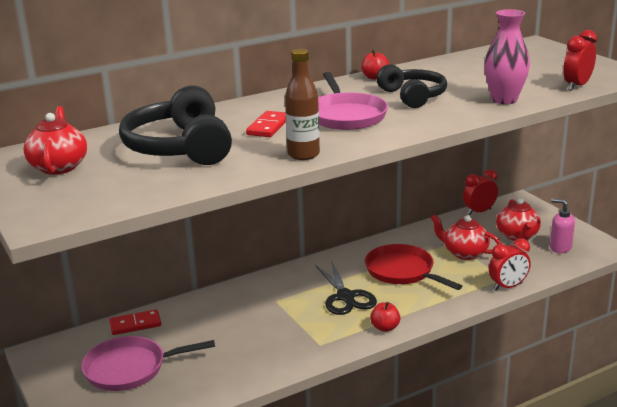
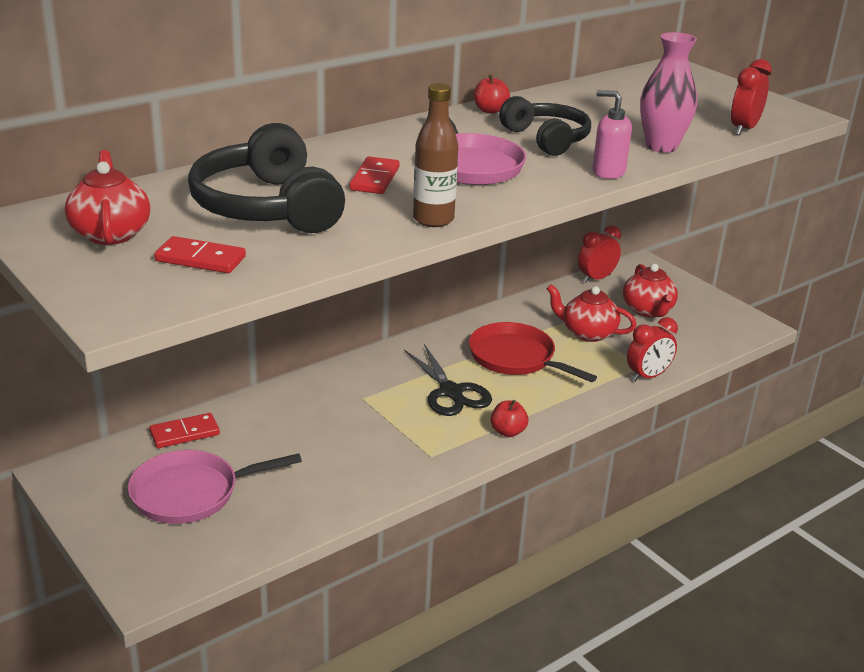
camera: 10 degrees left, 5 degrees up
(117, 184) = (200, 259): none -> red domino
(560, 248) = (701, 325): pink soap dispenser -> pink soap dispenser (608, 172)

